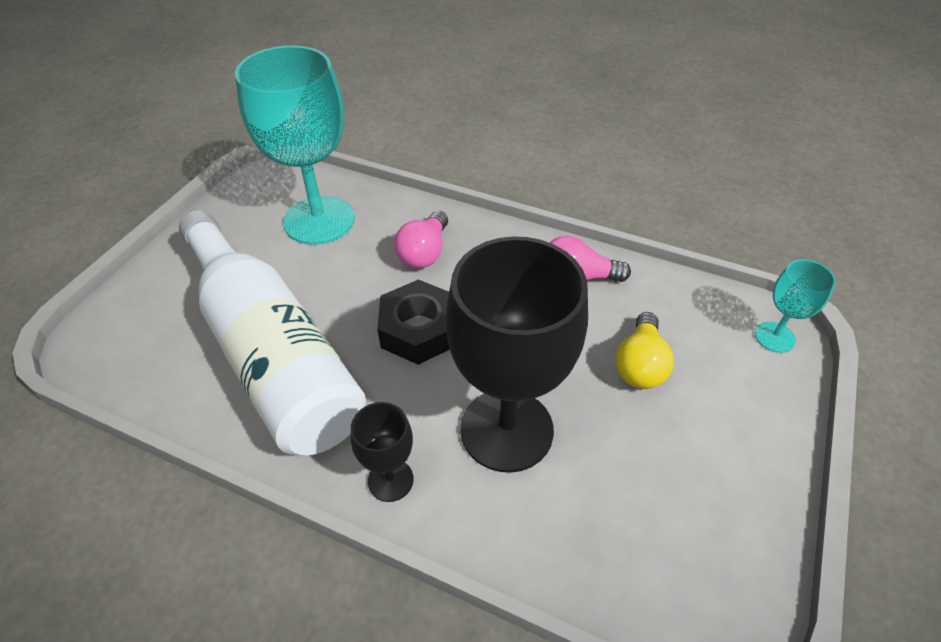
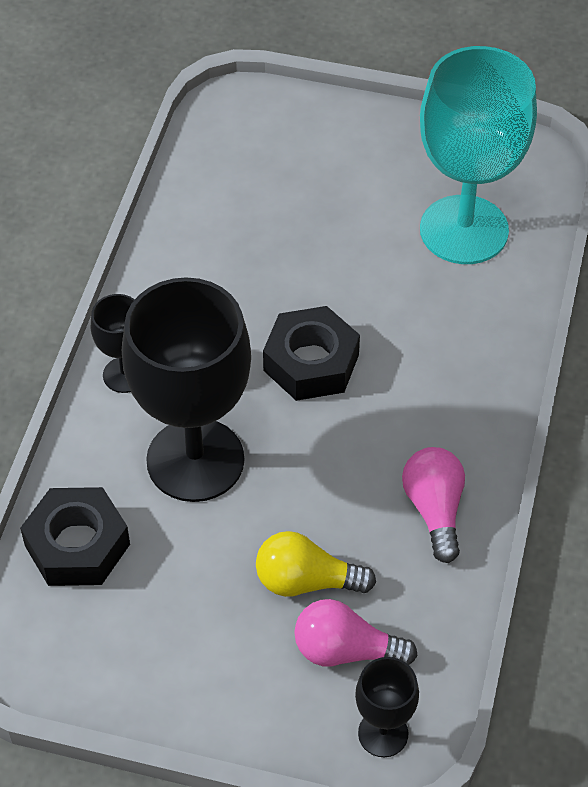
camera: 80 degrees right, 5 degrees up
(272, 353) = (253, 245): white bottle -> none
(424, 253) = (436, 345): pink light bulb -> pink light bulb (345, 650)
(596, 549) = (77, 545): none -> black nut
(774, 337) = (383, 733): turquoise goblet -> black goblet

